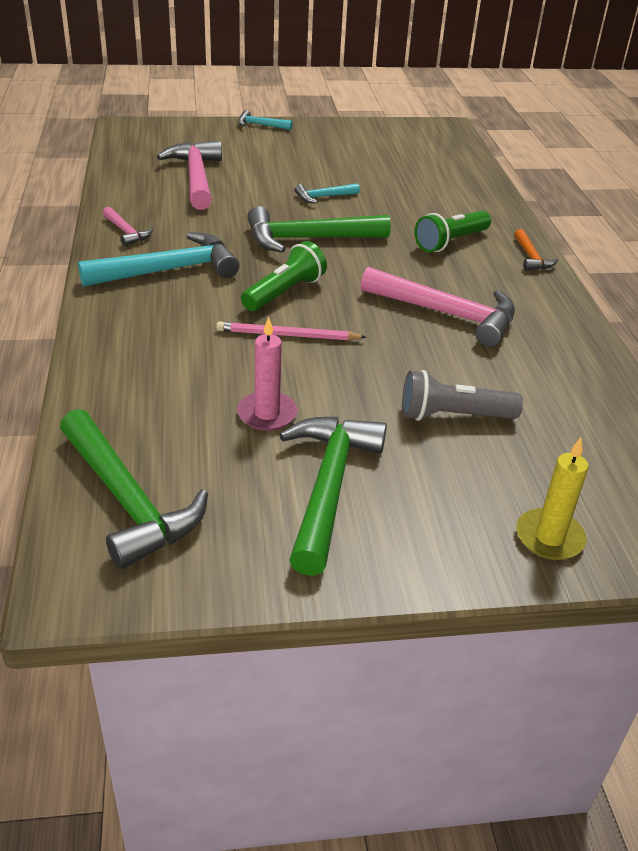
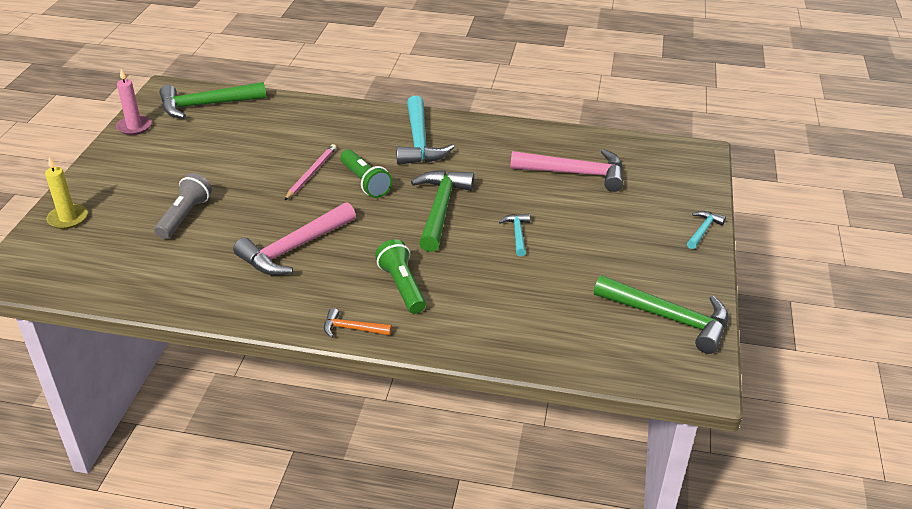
camera: 110 degrees right, 0 degrees up
(126, 232) = (483, 131): pink hammer -> none
(267, 414) = (239, 152): pink candle -> pink candle (134, 127)
(329, 487) = (166, 159): green hammer -> green hammer (668, 318)

